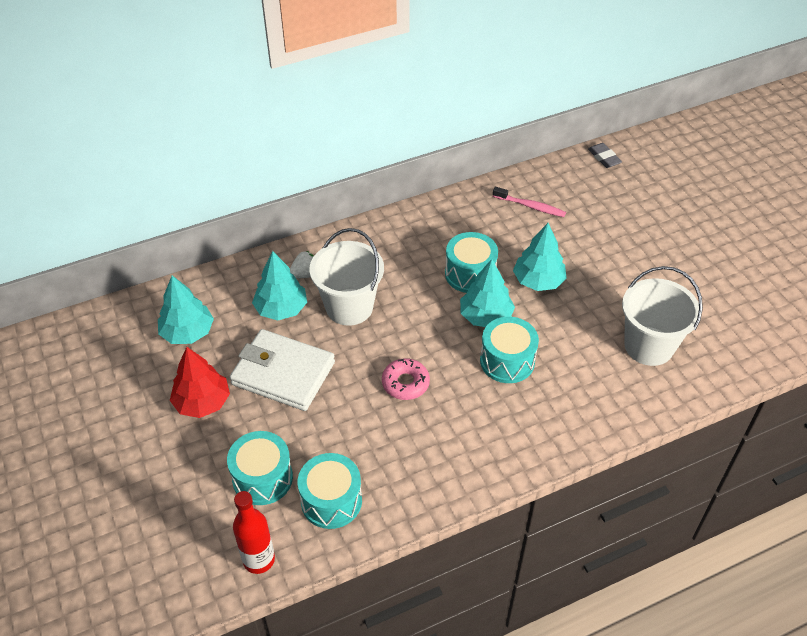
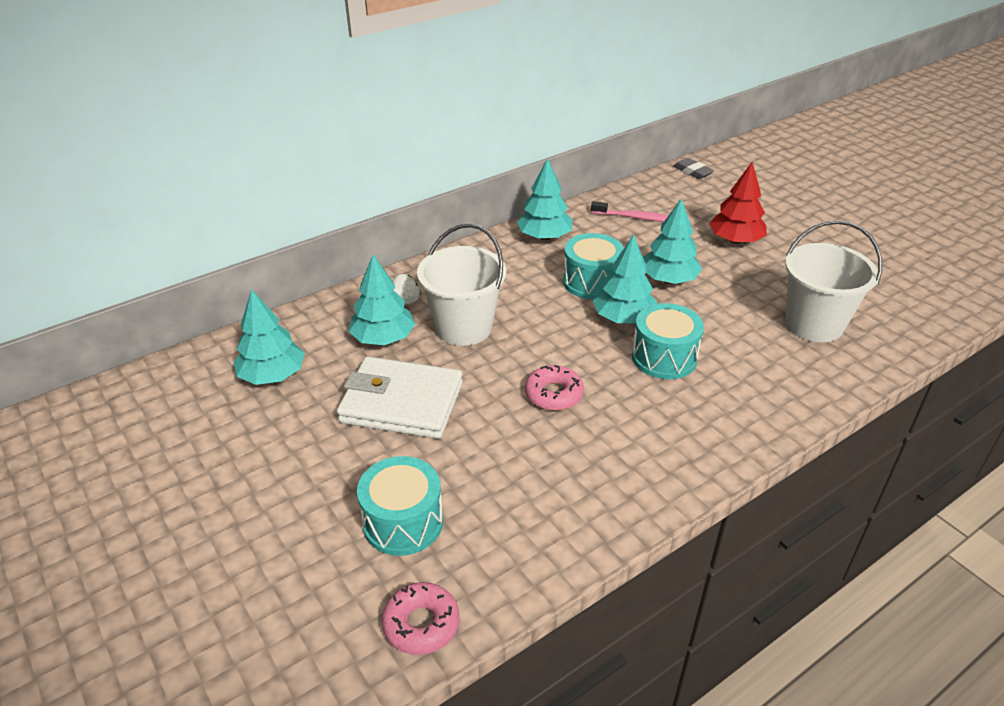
camera: 10 degrees left, 10 degrees down
(202, 402) = (305, 447): red tree -> red tree (735, 240)
(259, 560) = (421, 624): red bottle -> pink donut
(331, 501) = (500, 536): turquoise drum -> none
(443, 218) = (544, 237): none -> turquoise tree

